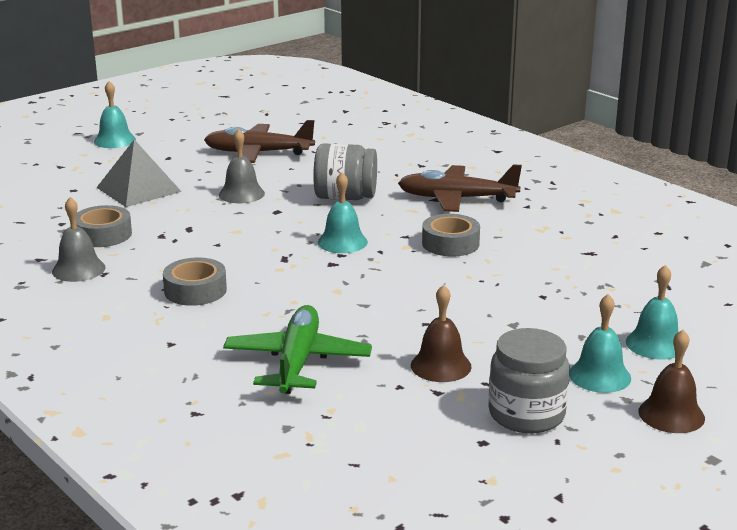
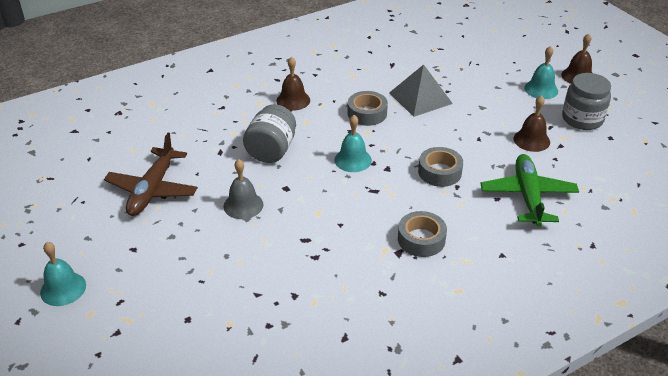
camera: 80 degrees left, 15 degrees up
(78, 269) = (372, 309): grey bell -> none
(103, 235) = (304, 294): grey tape -> grey tape (439, 172)
(139, 189) = (206, 270): grey pyramid -> grey pyramid (420, 98)
(297, 362) = (528, 196): green plane -> green plane turned 75 degrees clockwise
(456, 199) = (293, 100): brown plane -> brown bell
(655, 344) = (507, 66): turquoise bell -> none

